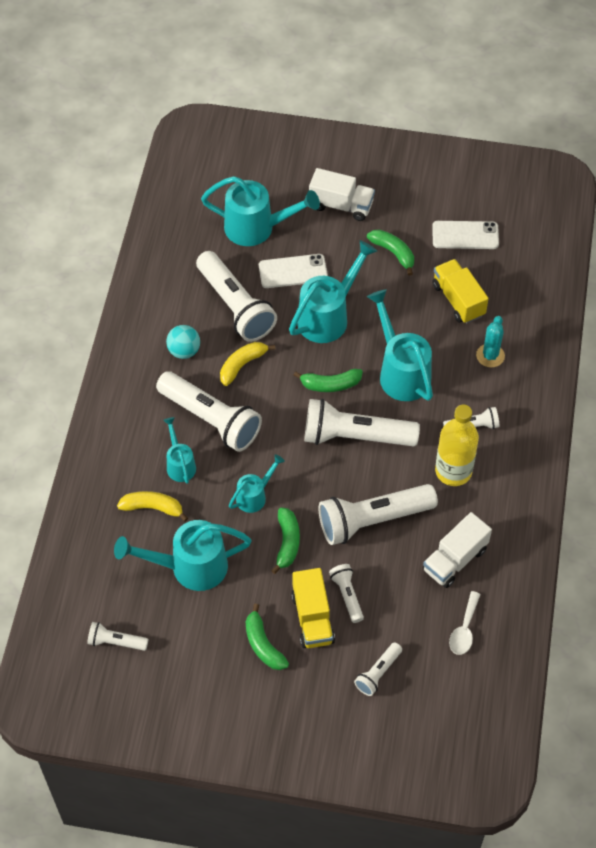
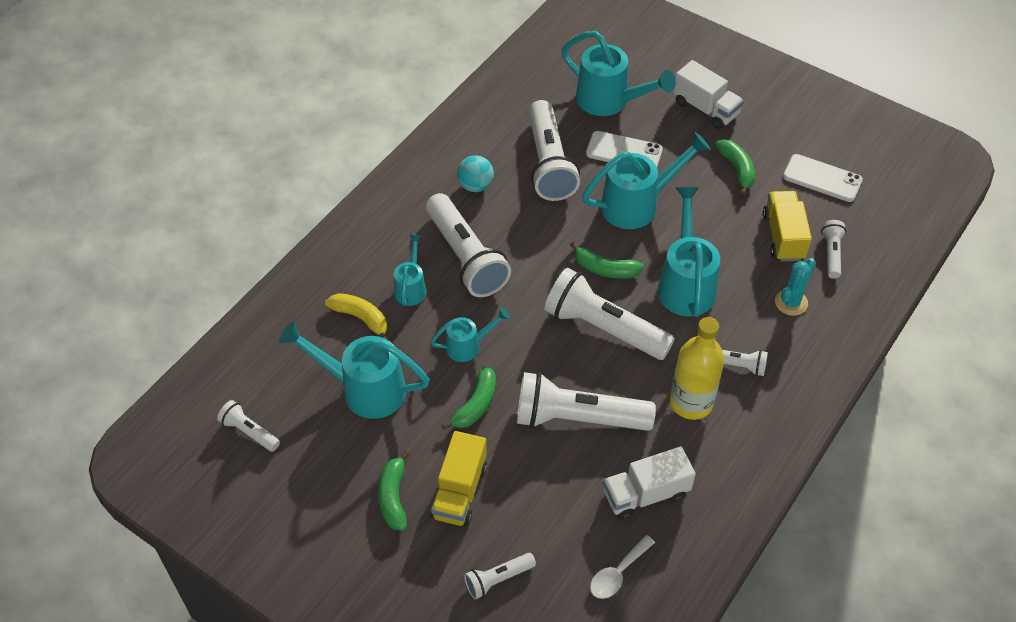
camera: 25 degrees right, 5 degrees down
(242, 365) = (525, 219): yellow banana -> none
(347, 595) = (509, 484): white flashlight -> white flashlight (831, 254)

